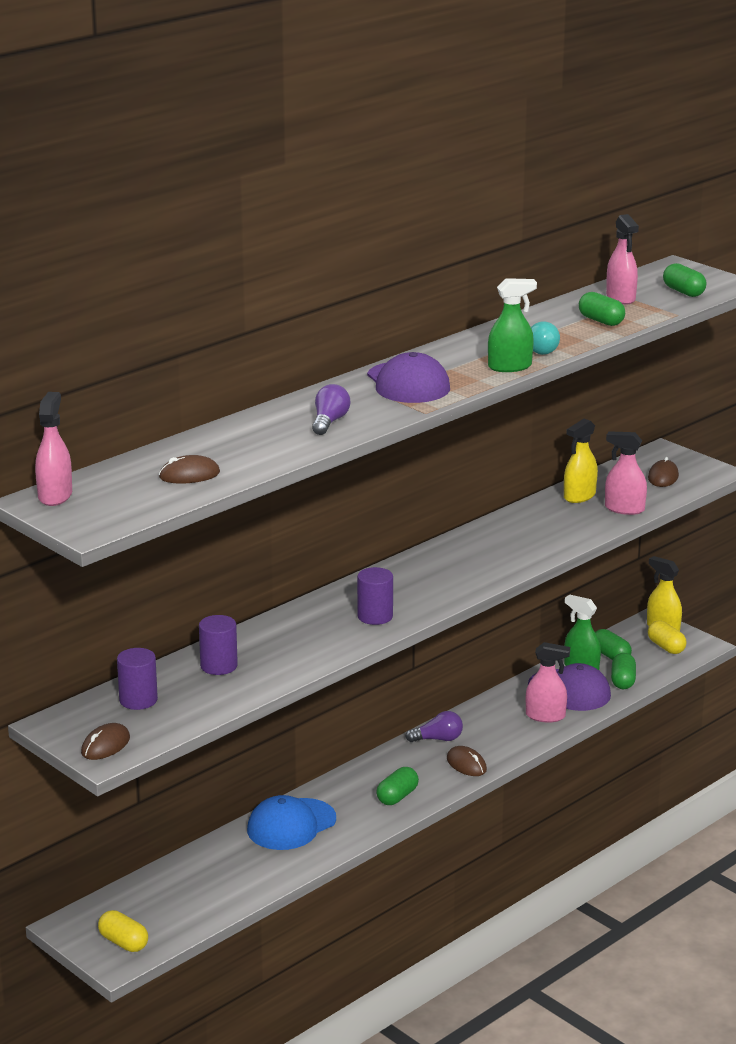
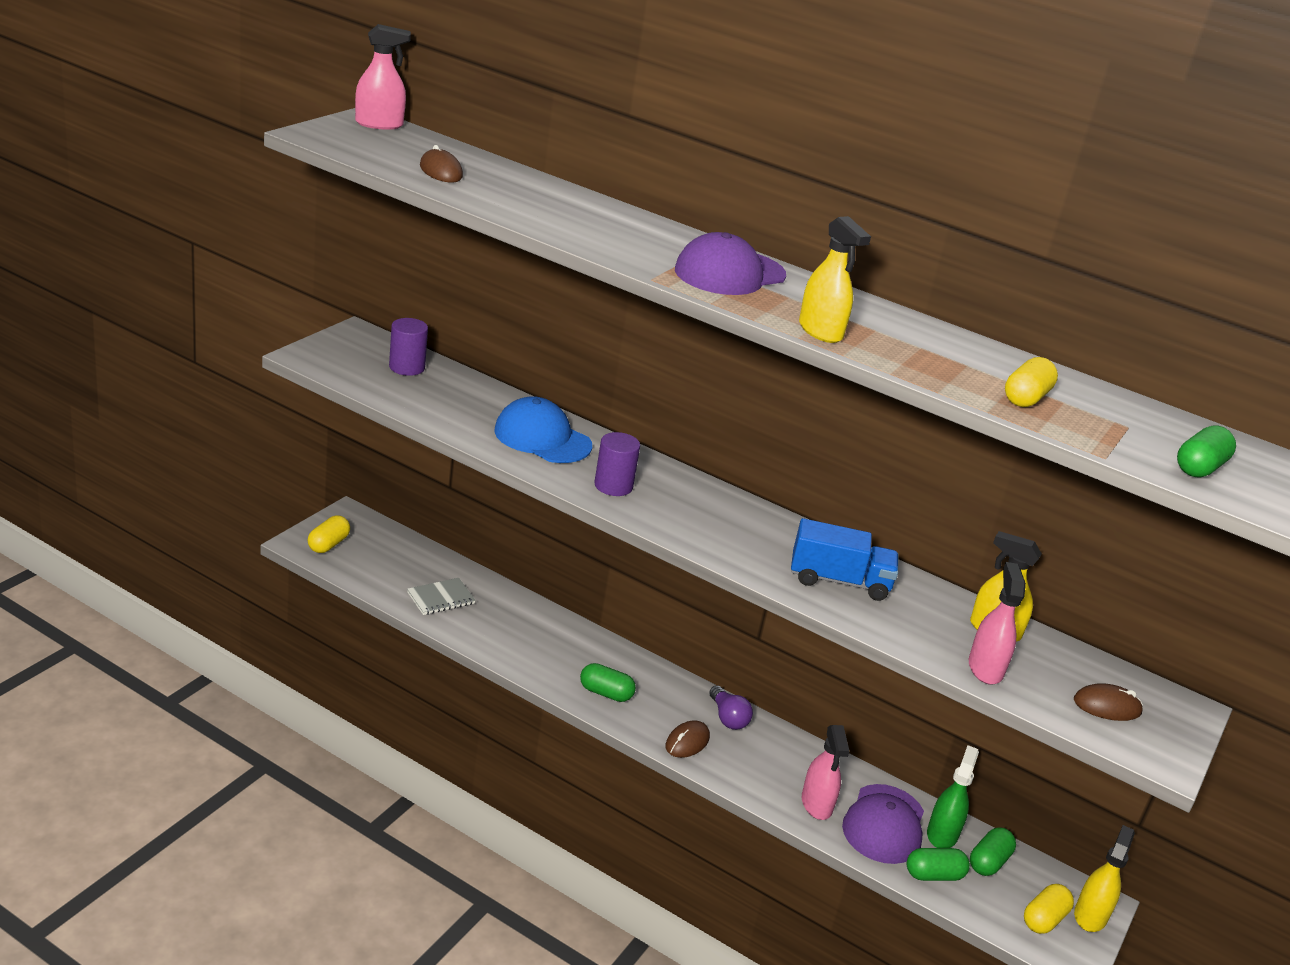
camera: 70 degrees right, 5 degrees up
(105, 745) = (325, 356): brown mouse -> none
(219, 666) = (480, 403): purple cylinder -> none
(237, 875) = (441, 598): none -> grey notebook
(291, 825) = (533, 625): blue cap -> blue cap (542, 438)
(329, 422) = (599, 232): purple light bulb -> none
(510, 367) = (820, 331): green spray bottle -> yellow spray bottle
(518, 542) = (839, 581): none -> blue truck
(544, 349) = (894, 355): turquoise light bulb -> none
(601, 321) = (1026, 398): green capsule -> yellow capsule
(620, 298) = (1124, 417): pink spray bottle -> none

